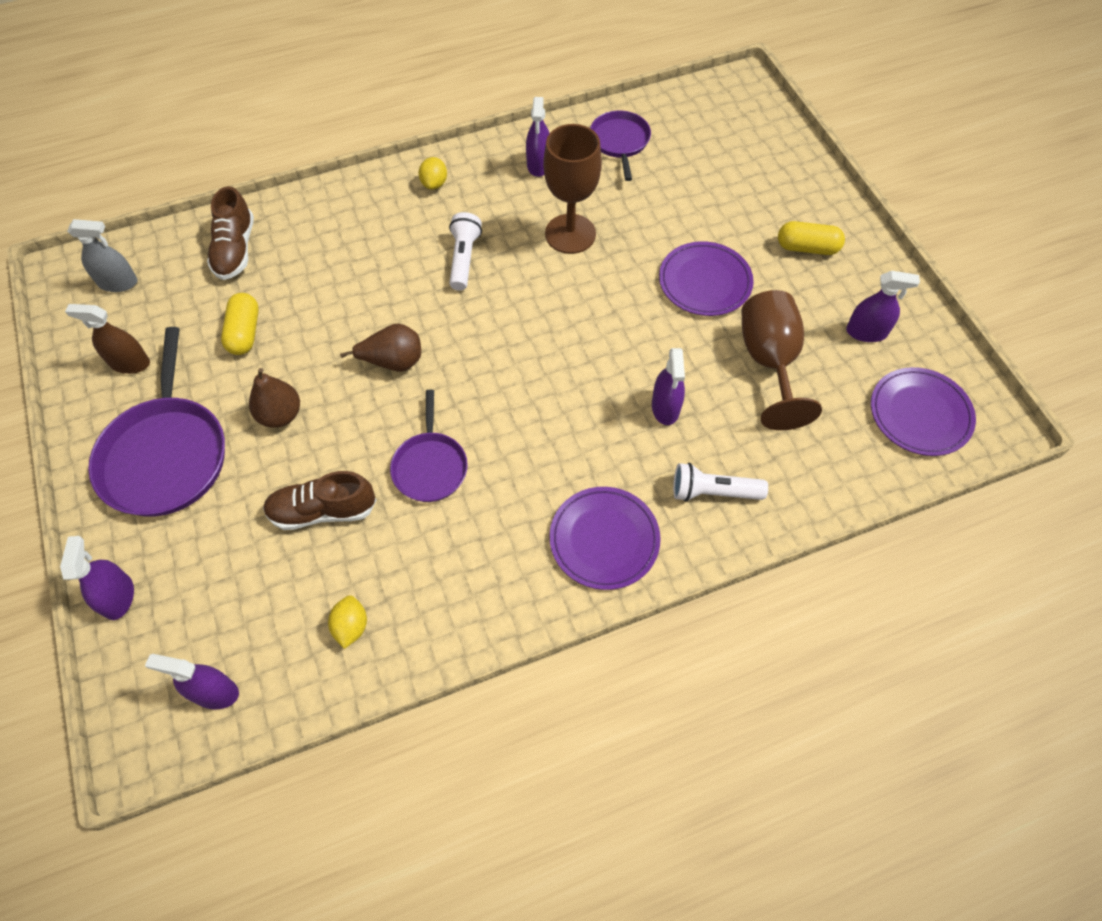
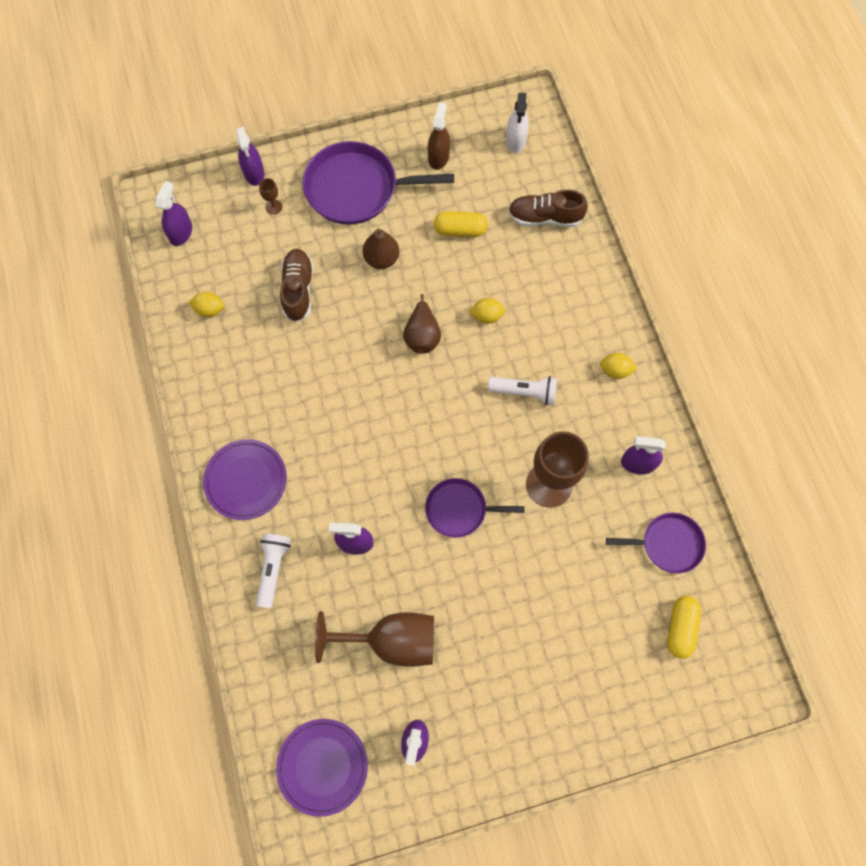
camera: 95 degrees right, 10 degrees up
(118, 283) = (515, 140): grey spray bottle -> white spray bottle
(118, 597) = (254, 173): purple spray bottle -> purple spray bottle turned 75 degrees clockwise
(183, 560) = (273, 207): none -> brown goblet
(367, 298) = (487, 316): none -> yellow lemon
(430, 466) = (324, 361): purple pan -> purple pan (459, 509)
(705, 282) = (485, 599): purple plate -> none
(807, 248) = (520, 707): yellow capsule -> yellow capsule (680, 628)

